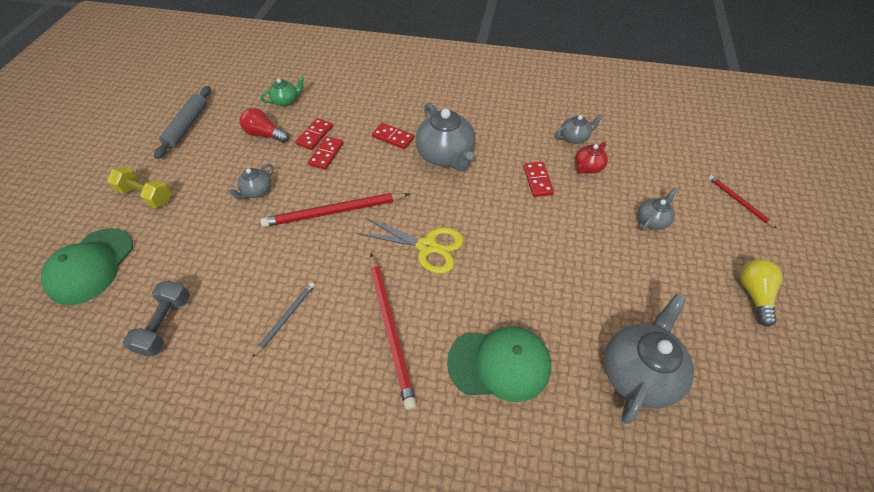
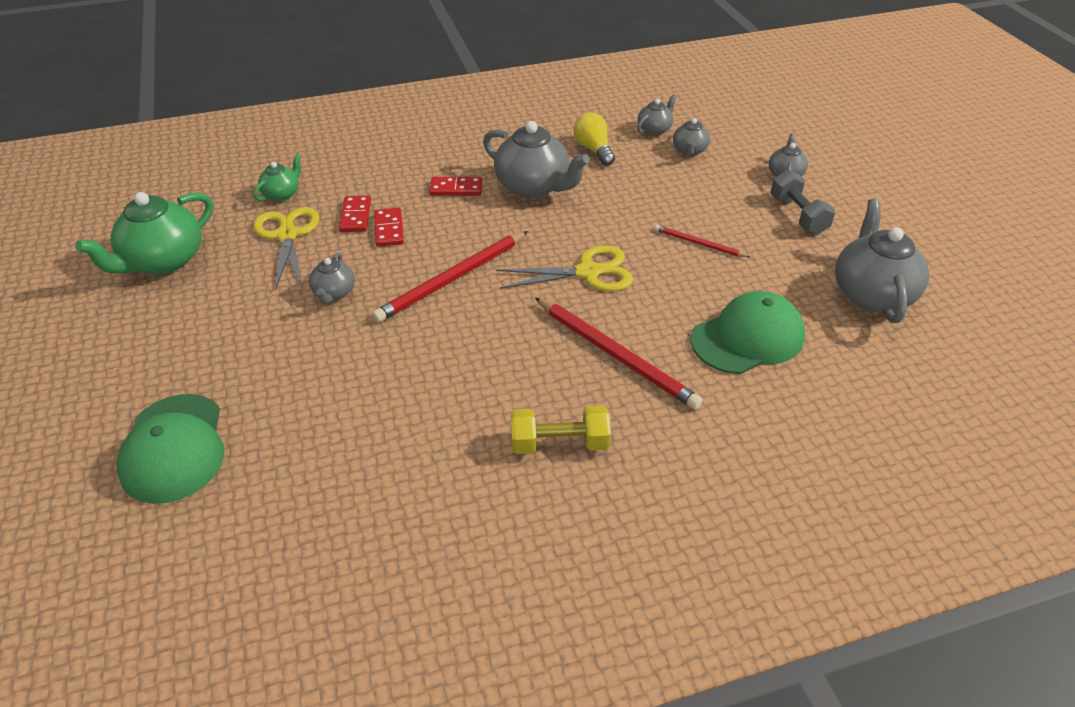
camera: 30 degrees left, 10 degrees down
(146, 195) = (179, 350): yellow dumbbell -> yellow dumbbell (559, 443)
(165, 324) = (345, 459): grey dumbbell -> grey dumbbell (798, 215)
(187, 126) = (164, 261): grey rolling pin -> green teapot
(265, 134) = (287, 235): red light bulb -> yellow scissors
(286, 318) = (490, 392): grey pencil -> none
(538, 180) = (650, 177): red domino -> none
(588, 167) = (689, 150): red teapot -> grey teapot
(738, 201) = (845, 135): red pencil -> red pencil (699, 243)
(754, 294) = (913, 200): yellow light bulb -> yellow light bulb (594, 150)

